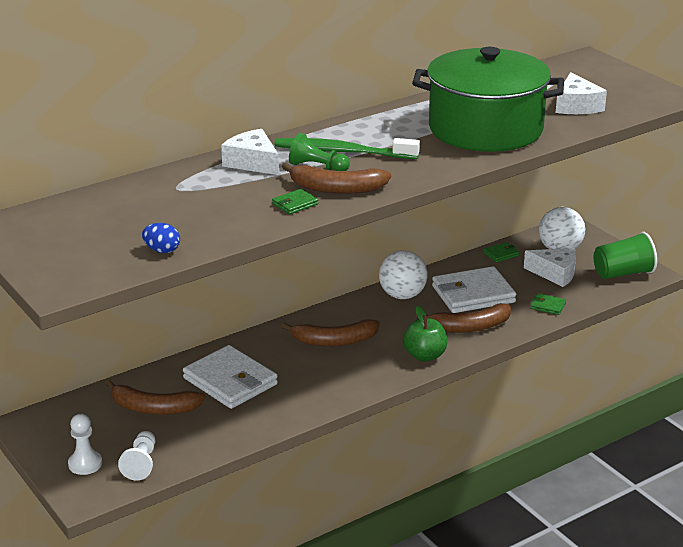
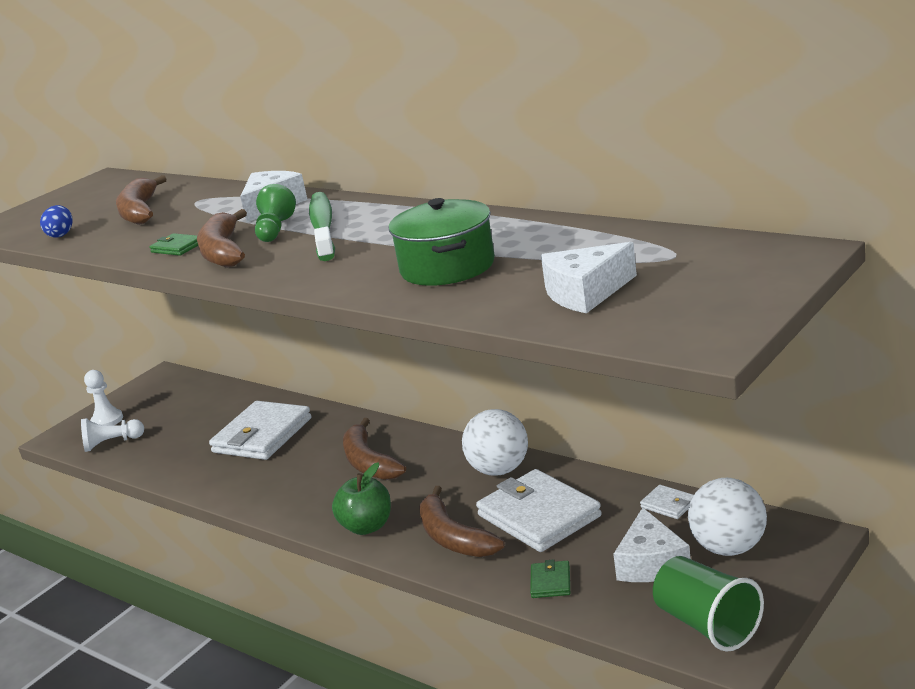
camera: 75 degrees right, 5 degrees down
(154, 408) = (202, 417): brown banana -> brown banana (139, 212)
(485, 129) = (447, 267): green pot -> green pot, size x0.57
(501, 254) = (668, 504): green wallet -> white wallet

